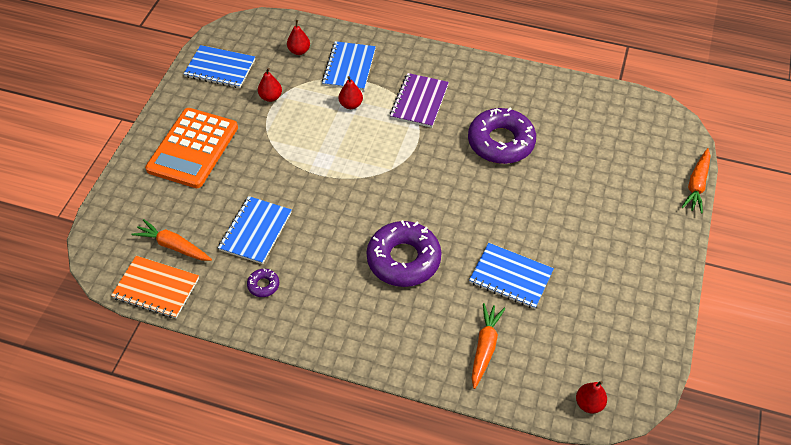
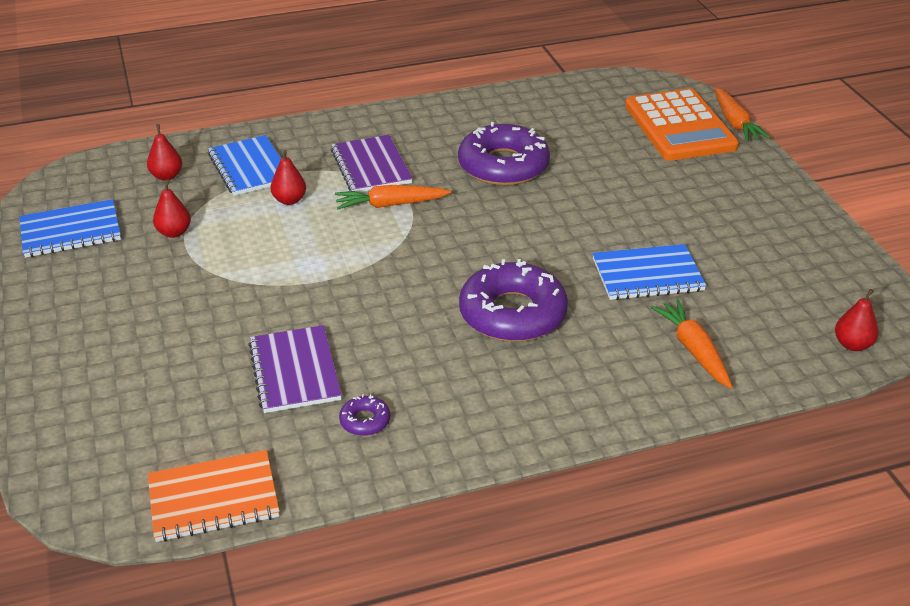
camera: 35 degrees left, 15 degrees down
(174, 246) = (192, 440): orange carrot -> orange carrot (390, 205)
(193, 148) = (114, 325): orange calculator -> orange calculator (680, 126)
(255, 231) = (294, 371): blue notebook -> purple notebook

